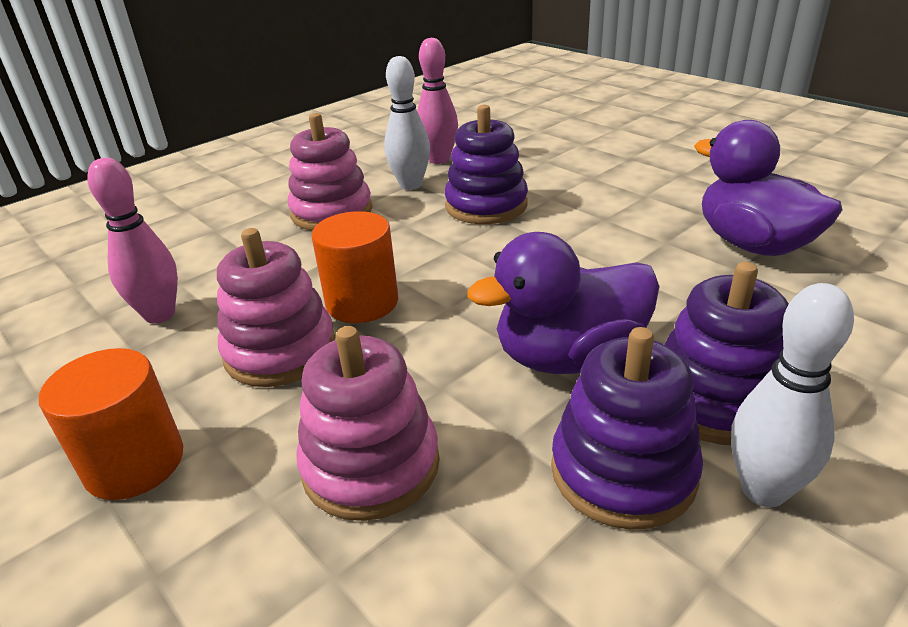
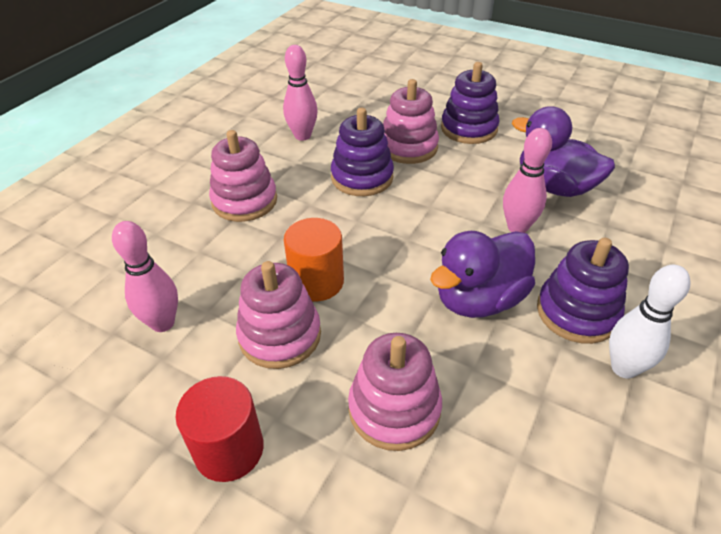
camera: 20 degrees left, 10 degrees up
(135, 463) = (229, 449): orange cylinder -> red cylinder
(410, 185) = (293, 165): white bowling pin -> none
(564, 182) = (408, 147): none -> pink stacking toy
(623, 471) = (545, 375): purple stacking toy -> purple stacking toy (469, 128)
(672, 283) = (517, 227): none -> pink bowling pin

